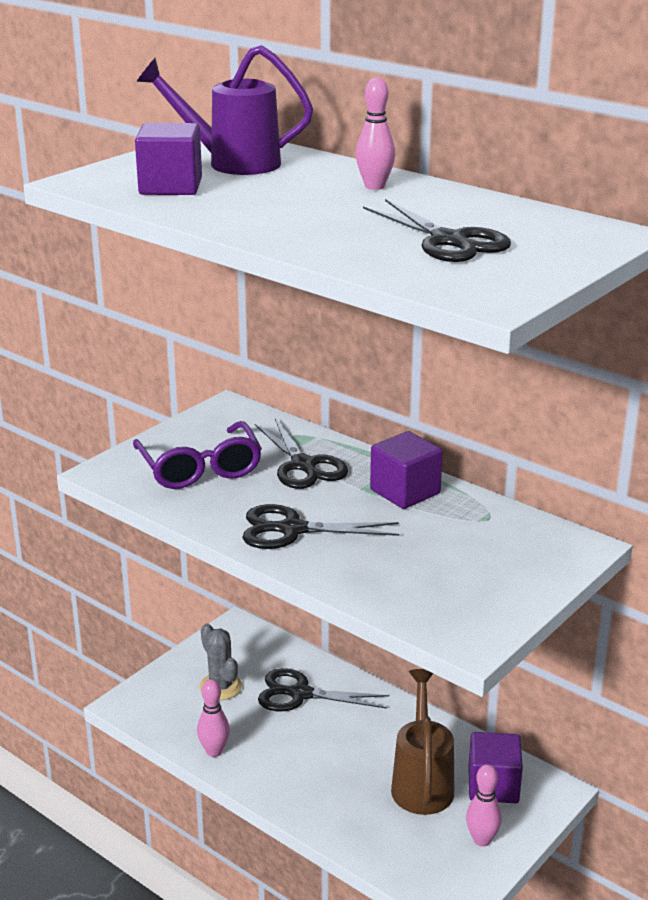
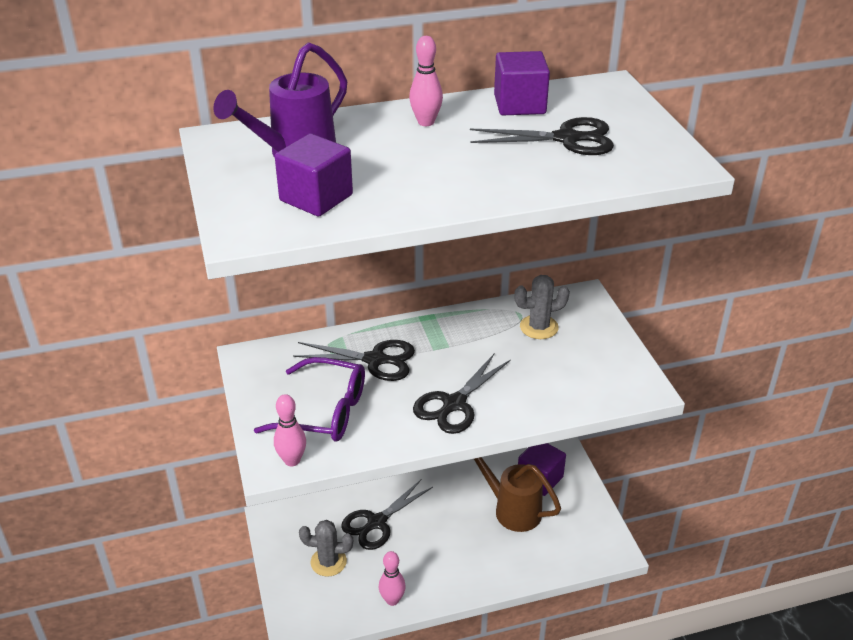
camera: 55 degrees left, 10 degrees up
(405, 492) = (457, 332): purple cube -> purple cube (519, 104)
(482, 535) = (539, 327): none -> grey cactus
(482, 840) = (579, 510): pink bowling pin -> pink bowling pin (292, 460)

